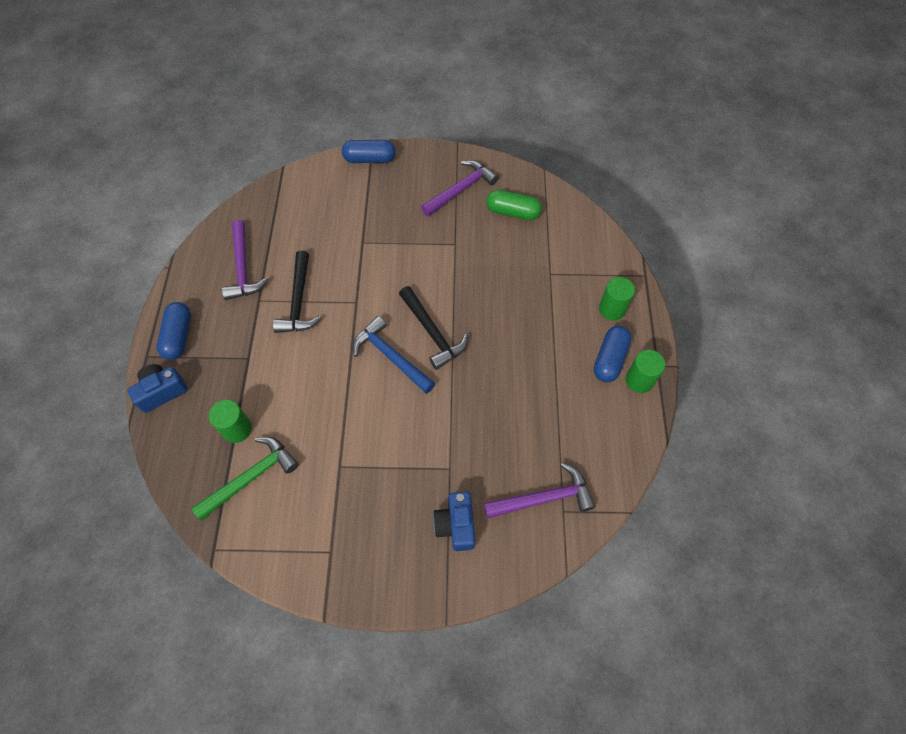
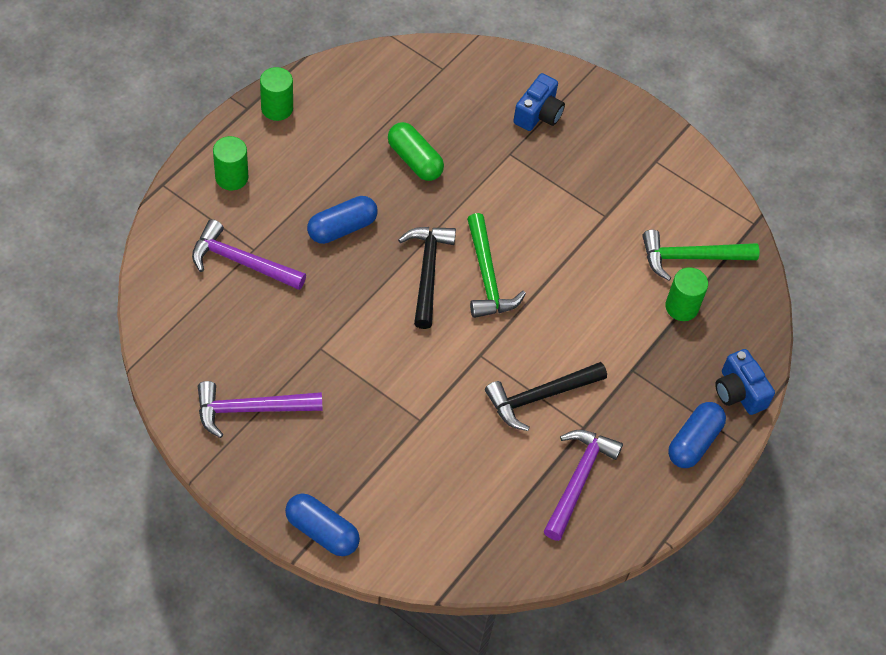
camera: 150 degrees left, 5 degrees down
(162, 392) = (739, 392): blue camera -> blue camera turned 60 degrees clockwise
(299, 301) = (540, 397): black hammer -> black hammer turned 150 degrees counterclockwise
(391, 357) = (487, 276): blue hammer -> green hammer
(512, 212) = (221, 340): green capsule -> green capsule (414, 160)
(543, 498) = (450, 86): purple hammer -> purple hammer (242, 262)
(609, 359) = (284, 140): blue capsule -> blue capsule (342, 228)

